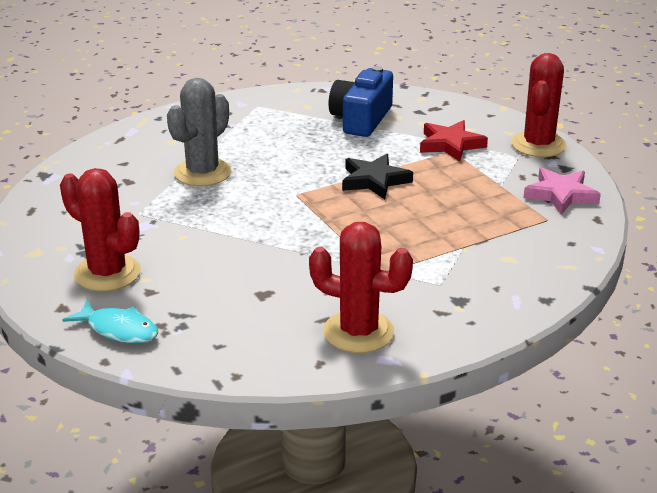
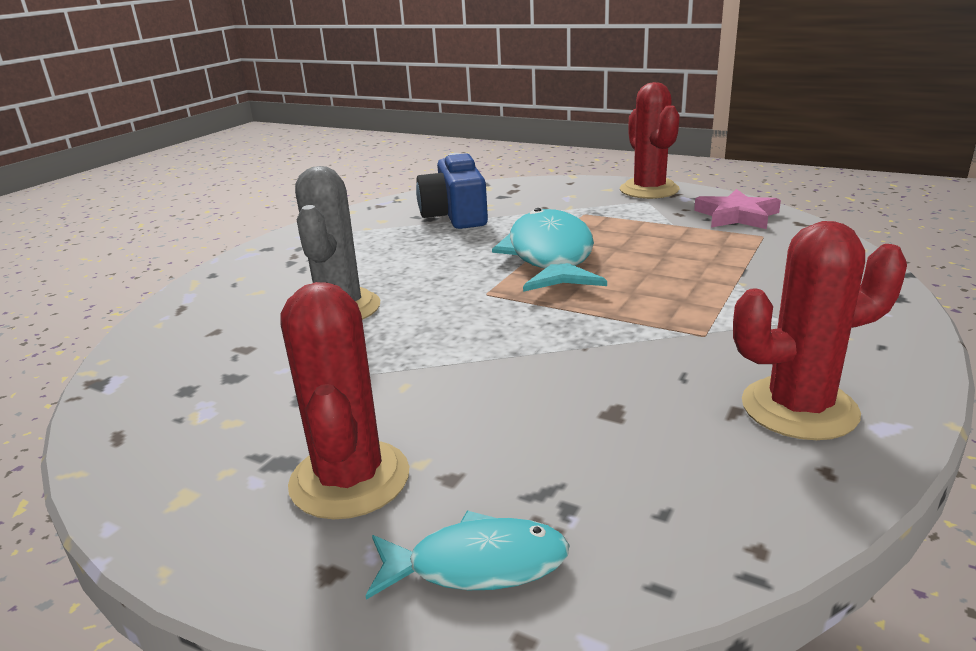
camera: 30 degrees left, 5 degrees down
(107, 273) = (349, 479): red cactus -> red cactus turned 75 degrees clockwise
(374, 180) = (550, 256): black star -> turquoise fish
(450, 144) = (574, 210): red star -> none

